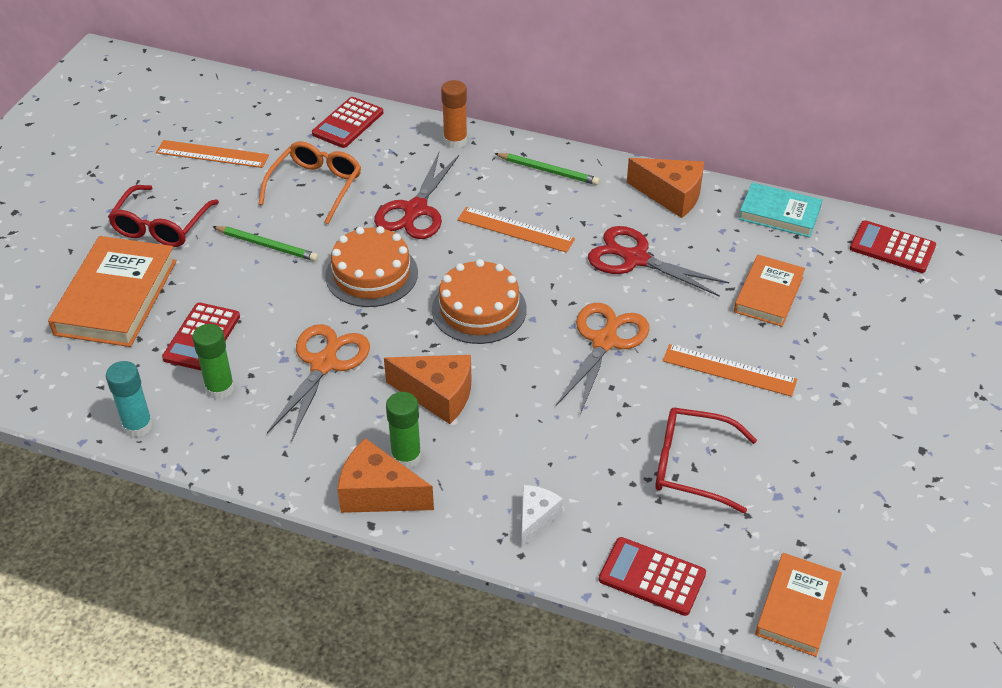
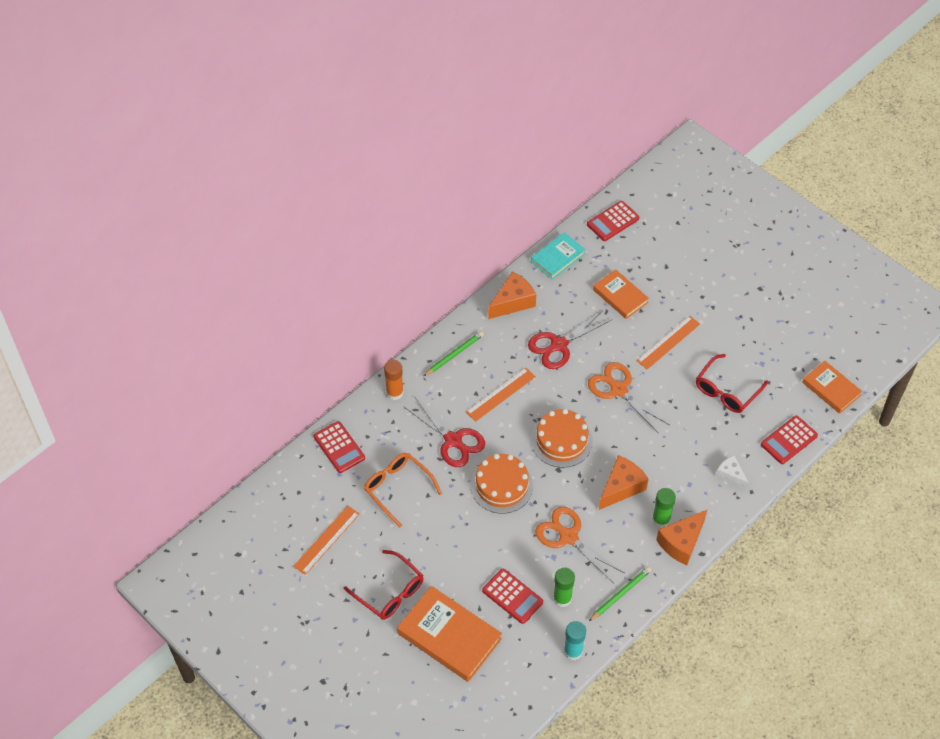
camera: 65 degrees left, 10 degrees up
(267, 245) = (443, 535): green pencil -> green pencil (620, 594)

